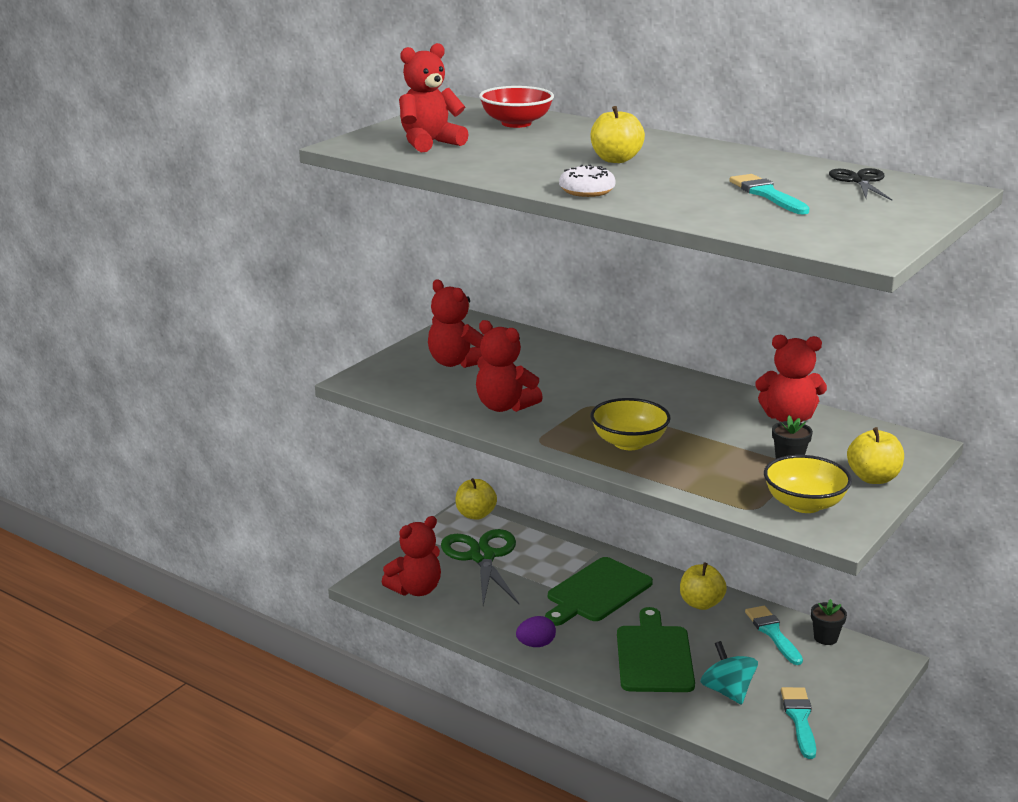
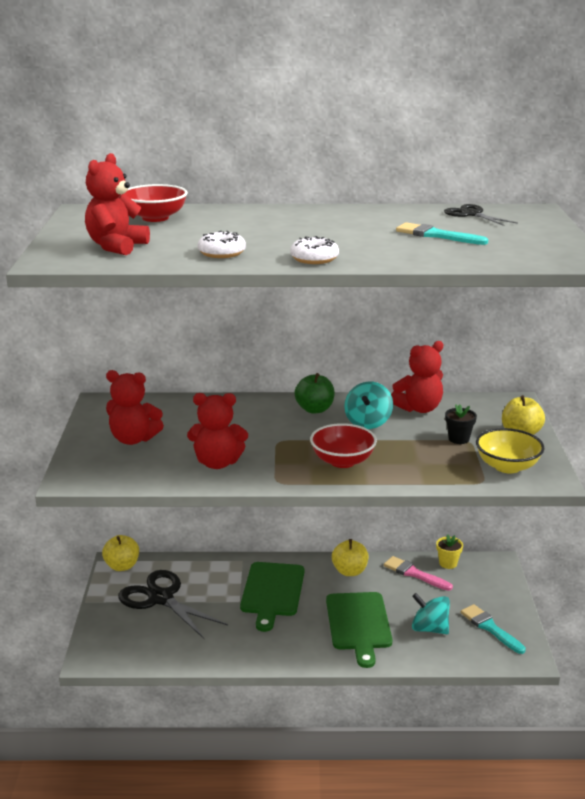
camera: 35 degrees left, 0 degrees up
(416, 589) = (135, 647): red teddy bear -> none
(482, 557) = (161, 598): green scissors -> black scissors
(510, 168) = (222, 253): none -> white donut
(536, 644) = (270, 652): purple egg -> none
(615, 159) = (286, 231): yellow apple -> none
(629, 443) = (342, 461): yellow bowl -> red bowl
(654, 656) = (358, 624): green cutting board -> green cutting board turned 150 degrees counterclockwise
(670, 386) = (314, 409): none -> green apple
(710, 415) = (368, 422): none -> turquoise spinning top
(773, 633) = (414, 574): turquoise brush -> pink brush
(825, 638) = (448, 563): black flower pot -> yellow flower pot

